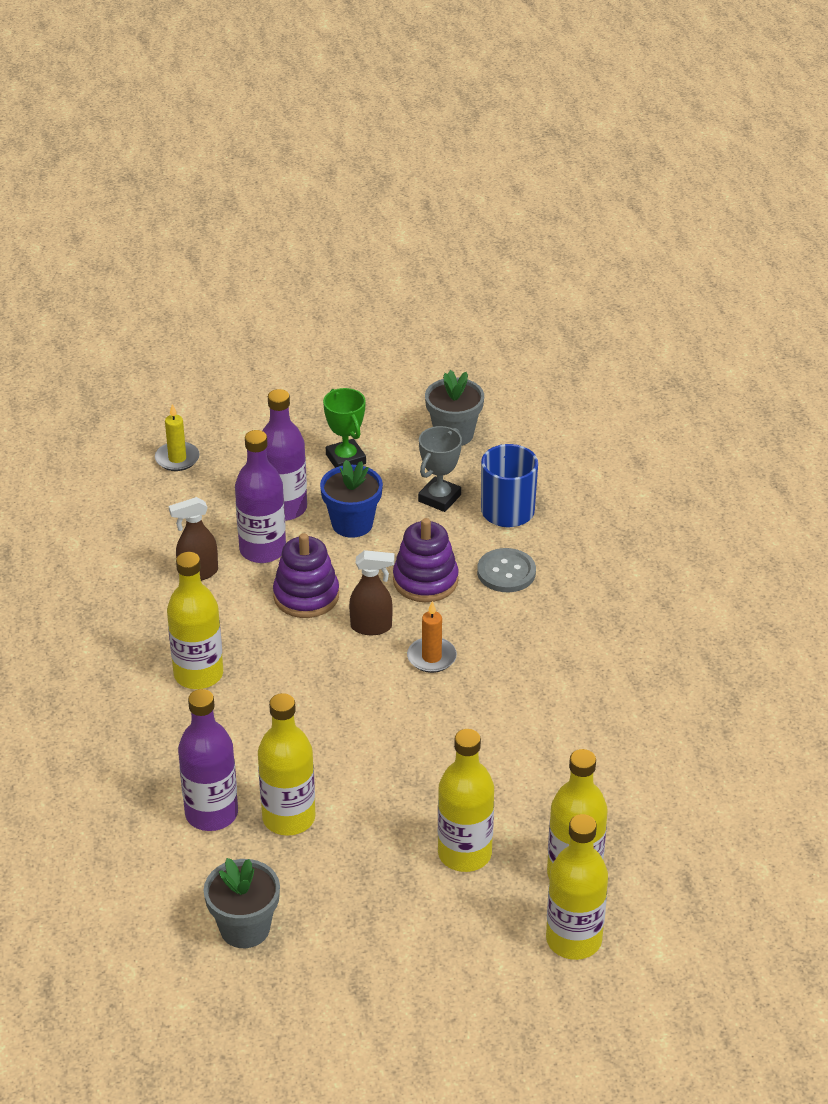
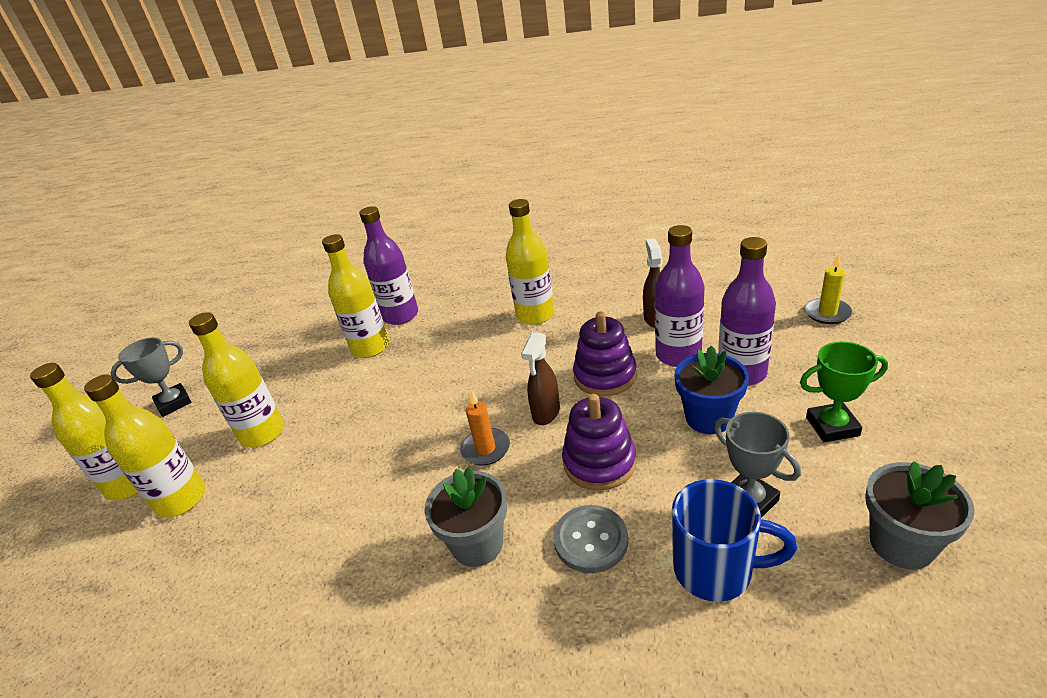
camera: 115 degrees right, 5 degrees down
(245, 928) = (302, 324): grey flower pot -> grey flower pot (477, 544)
(442, 989) = (174, 403): none -> grey trophy

